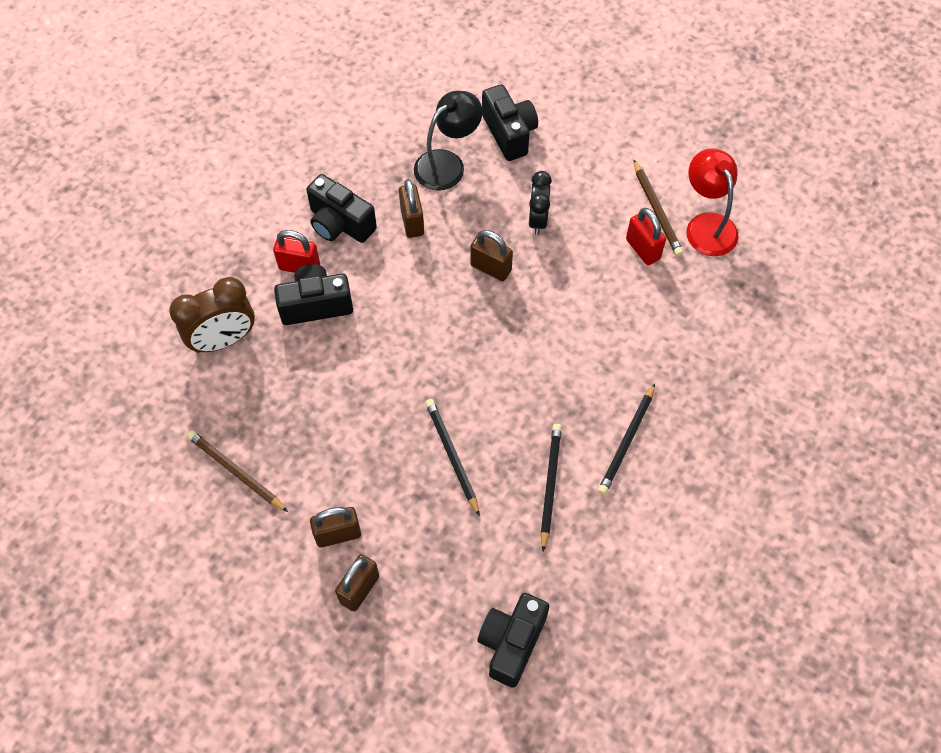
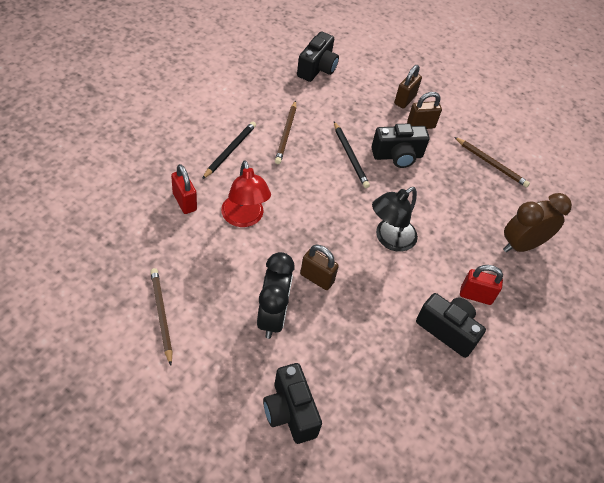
camera: 175 degrees right, 10 degrees down
(316, 305) = (457, 263): black camera -> black camera (397, 156)
(412, 222) = (384, 326): brown padlock -> none
(447, 164) = (353, 382): black lamp -> black lamp (389, 239)
(537, 220) = (272, 317): black clock -> black clock, size x1.52
(549, 485) = (286, 134): black pencil -> brown pencil
(643, 249) = (184, 281): red padlock -> red padlock (184, 202)
(707, 225) = (119, 297): red lamp -> red lamp (244, 218)

